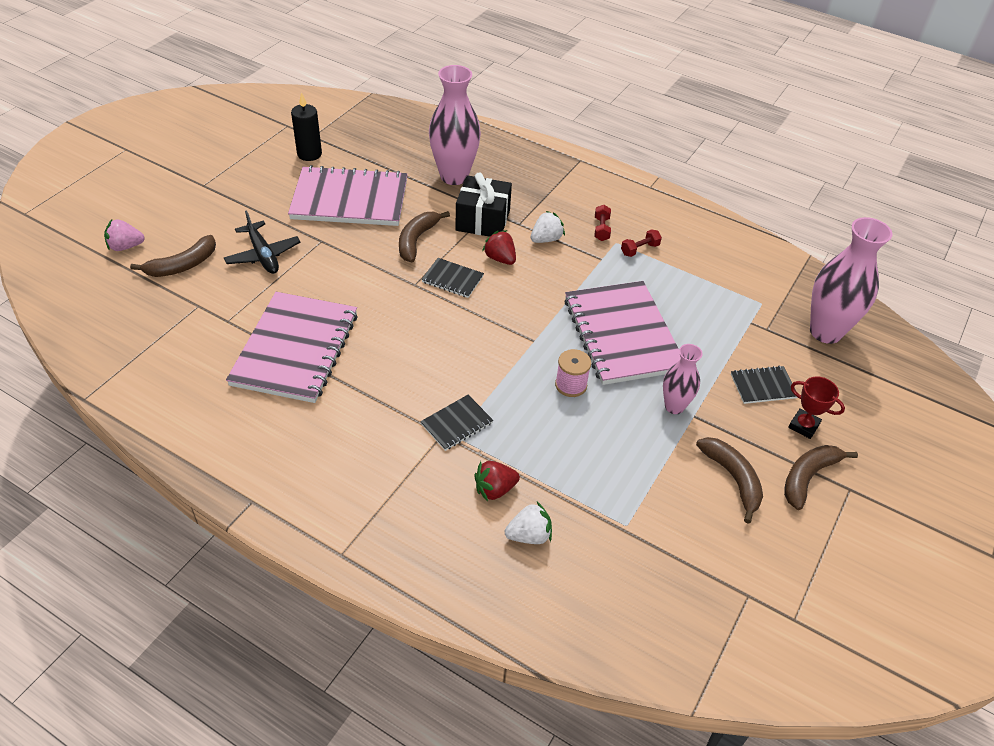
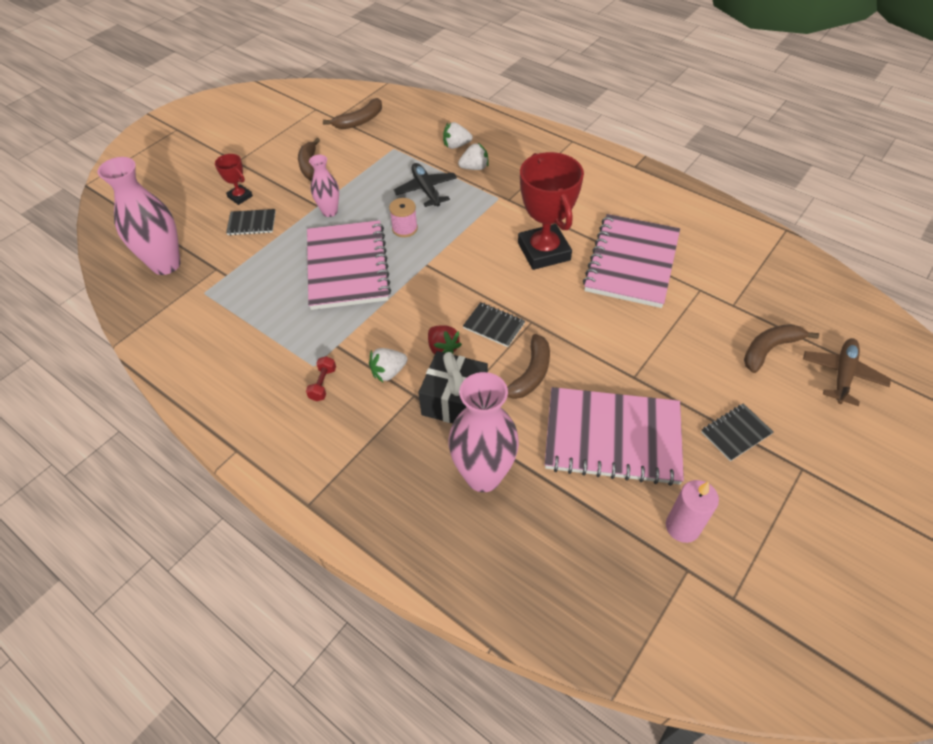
camera: 170 degrees left, 5 degrees up
(125, 246) = (842, 374): pink strawberry -> brown plane
(263, 255) = (691, 359): black plane -> black plane (426, 190)
(309, 154) = (682, 527): black candle -> pink candle
(398, 360) = (543, 251): none -> red trophy
(456, 424) = (497, 205): black notebook -> black notebook (736, 433)
(495, 489) = (474, 168): red strawberry -> white strawberry
(639, 249) = (292, 356): red dumbbell -> none
(808, 477) = (260, 168): brown banana -> brown banana (359, 121)

